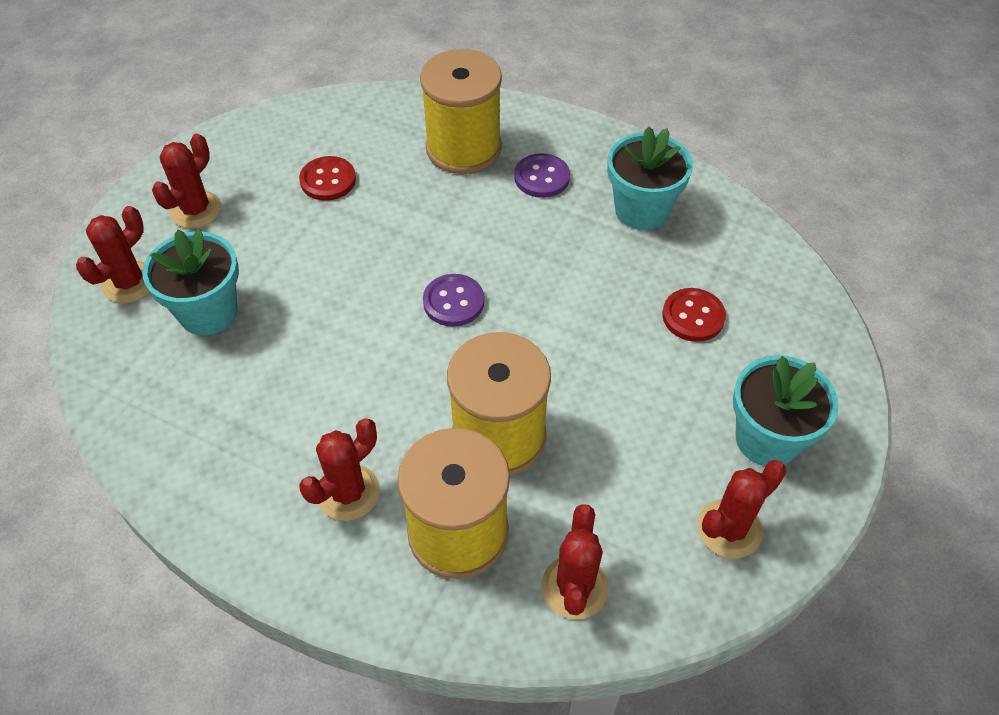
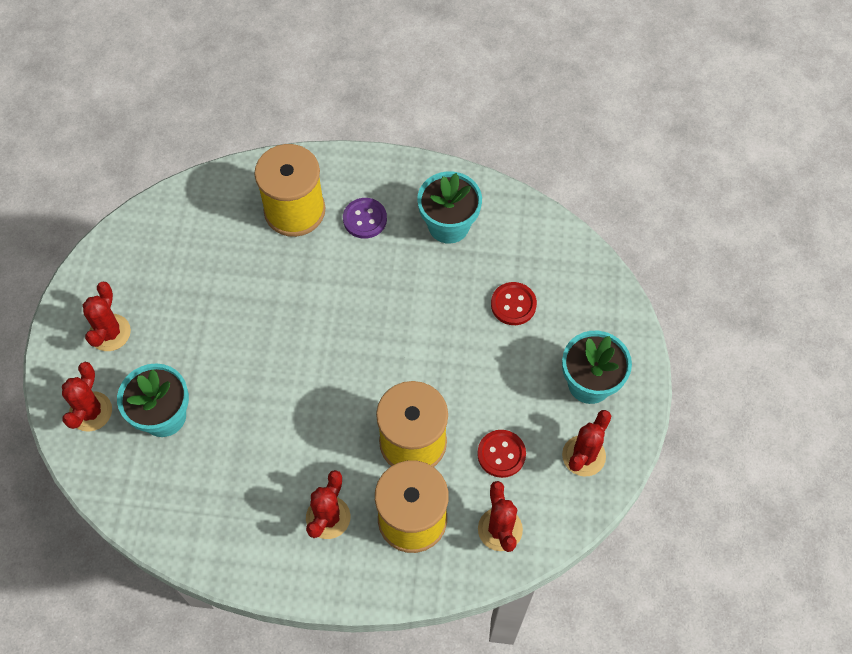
camera: 20 degrees left, 10 degrees up
(328, 180) = (201, 273): red button -> red button (501, 454)
(453, 302) = (341, 348): purple button -> none

